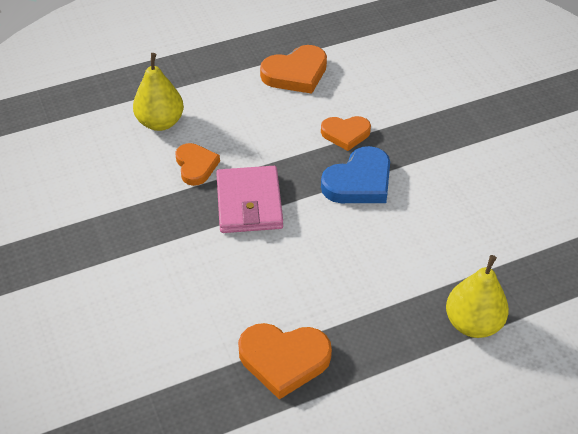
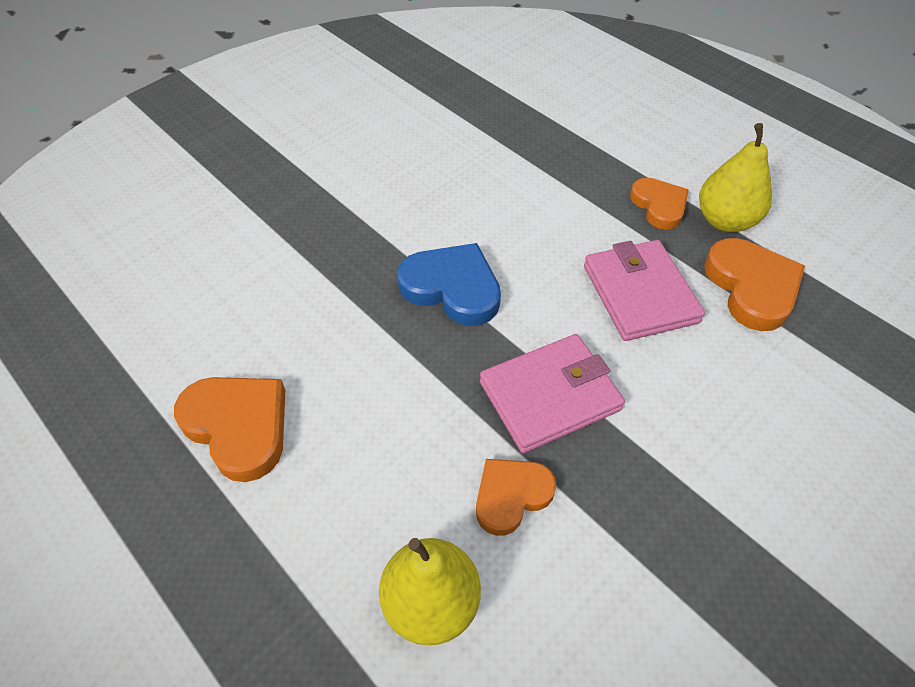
camera: 110 degrees left, 5 degrees up
(309, 283) = (639, 294): none -> pink wallet
(345, 134) = (365, 324): orange heart -> orange heart (659, 206)
(473, 323) = (603, 160): yellow pear -> yellow pear (725, 220)

